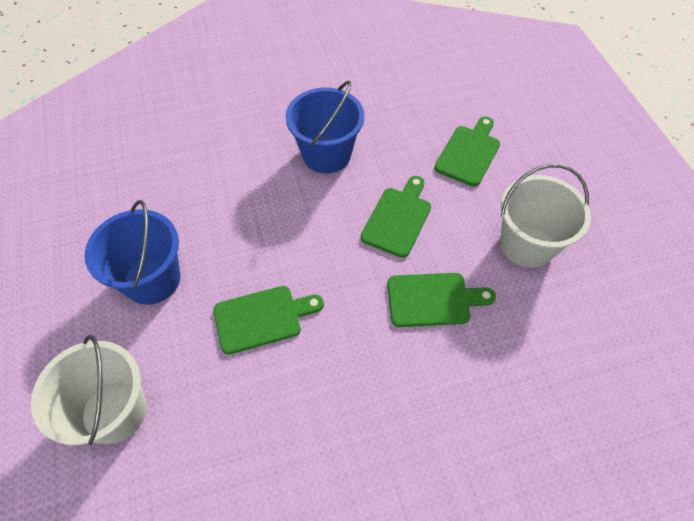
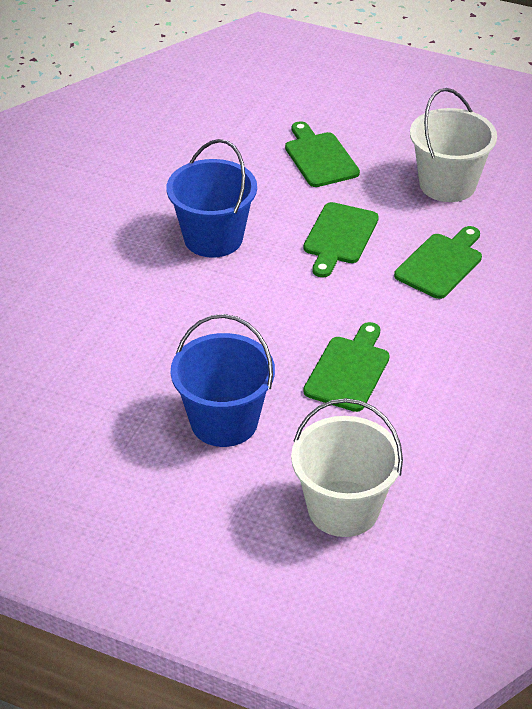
camera: 50 degrees left, 15 degrees down
(398, 219) = (339, 237): green cutting board -> green cutting board turned 135 degrees counterclockwise

